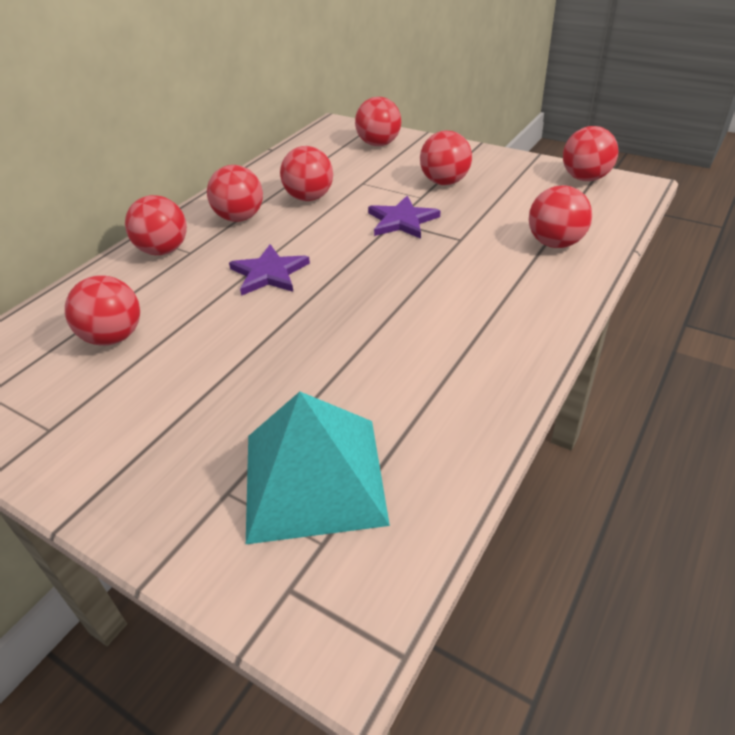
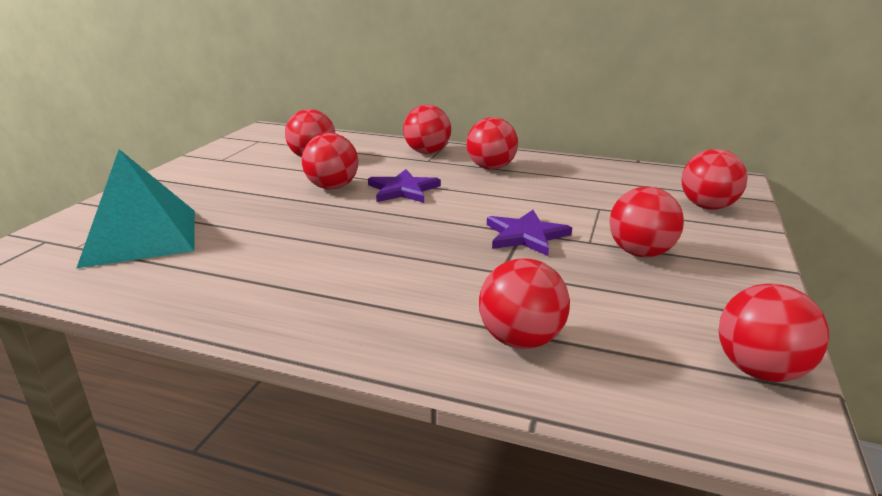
camera: 75 degrees right, 15 degrees down
(309, 198) = (546, 188): red ball -> red ball (332, 187)

